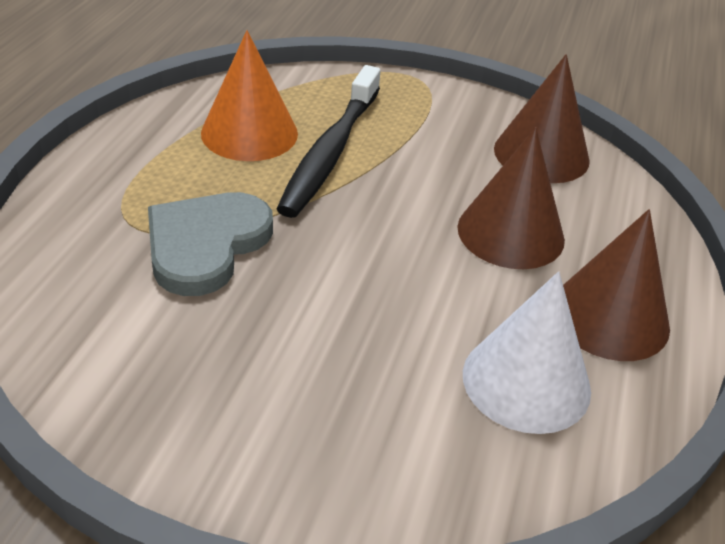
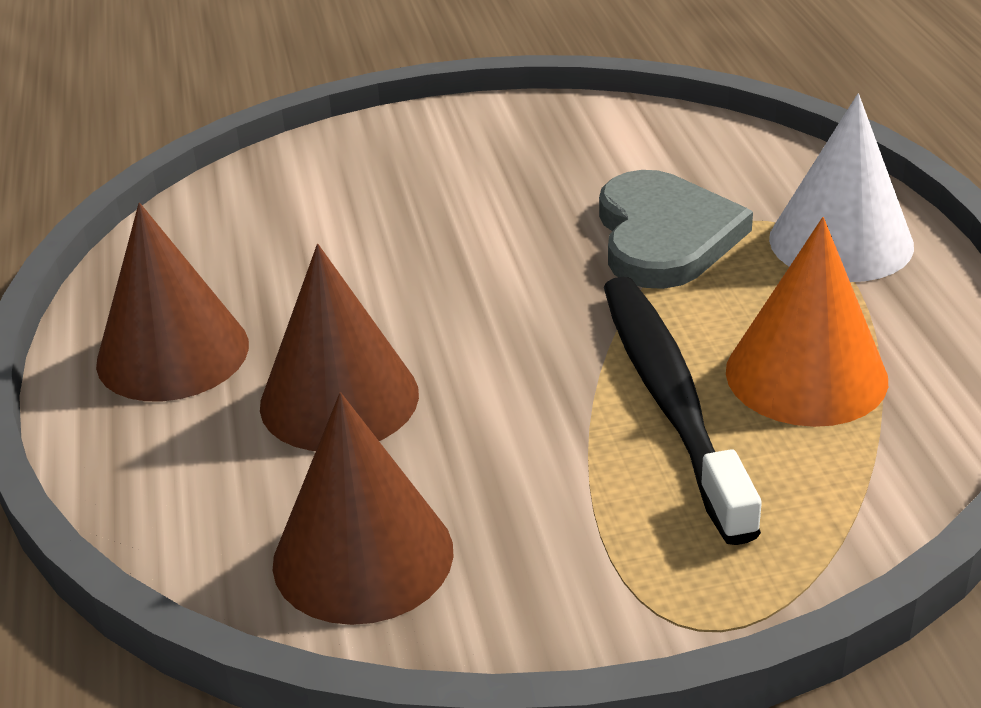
camera: 155 degrees right, 5 degrees down
(526, 381) = (243, 261): white cone -> white cone (841, 241)

